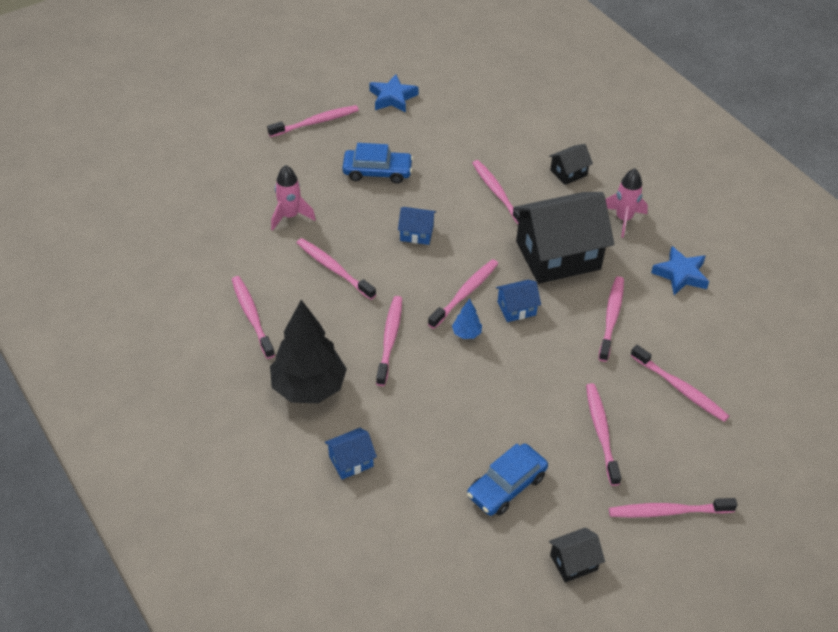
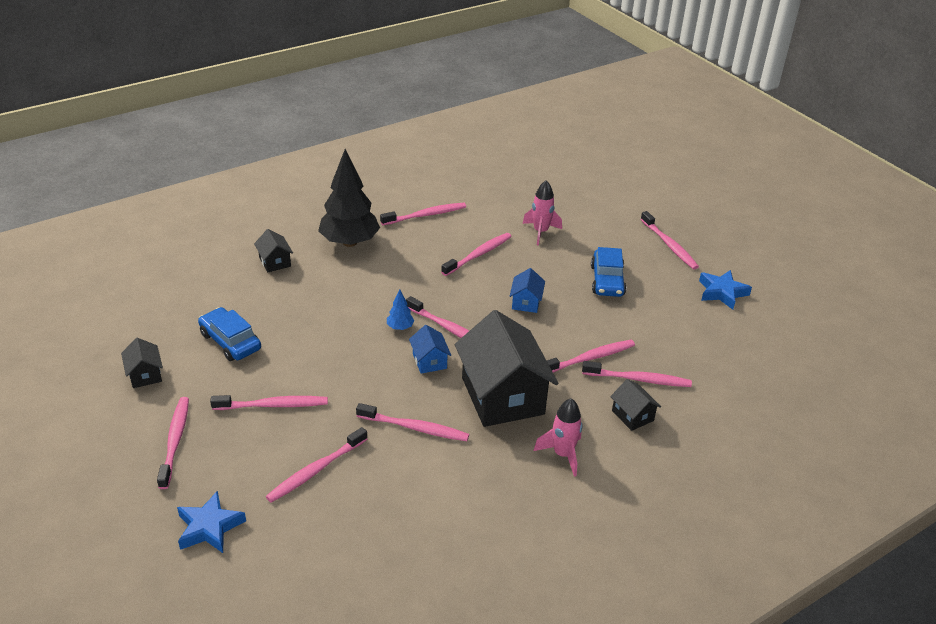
camera: 90 degrees right, 10 degrees down
(351, 461) = (275, 262): blue house -> black house
(390, 339) = (396, 283): pink toothbrush -> pink toothbrush (638, 379)
(681, 274) = (477, 494): blue star -> blue star (209, 527)

